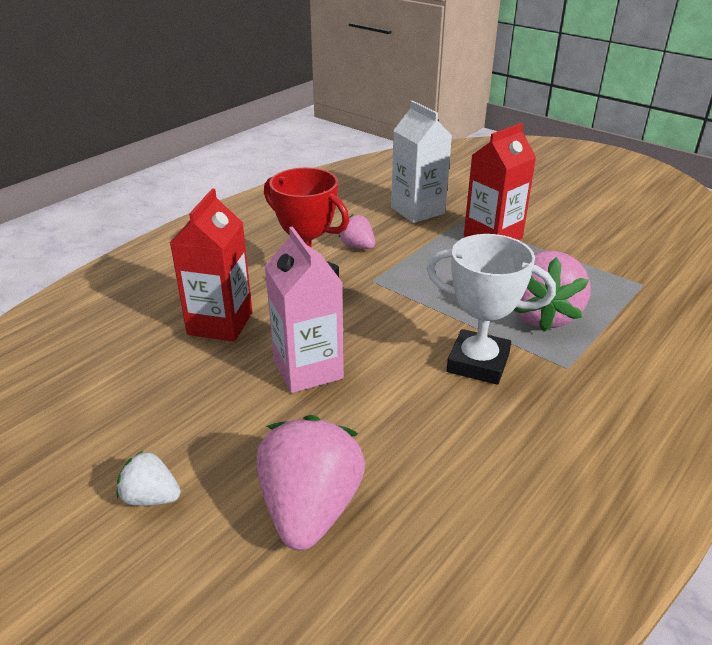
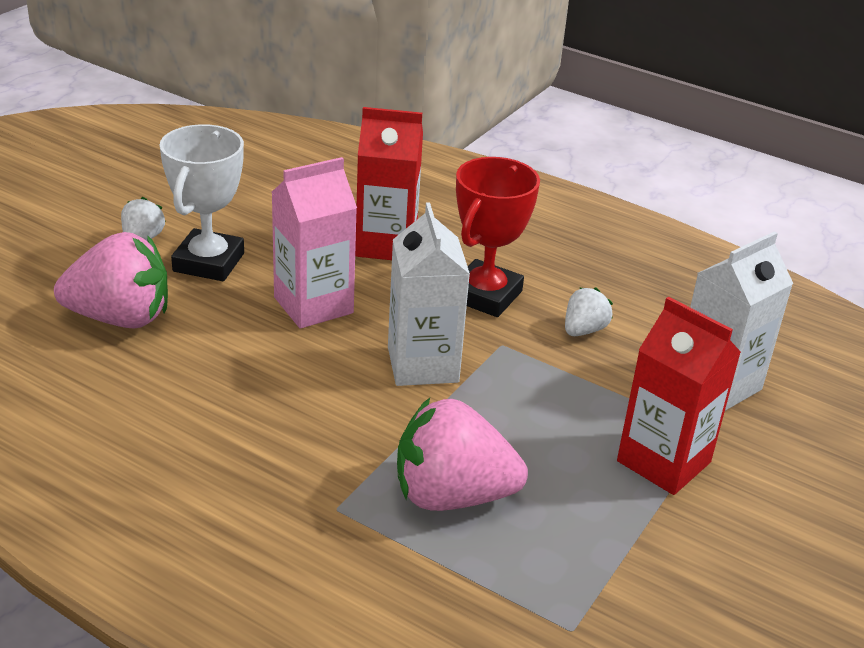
camera: 80 degrees right, 0 degrees up
(358, 246) = (583, 330): pink strawberry -> white strawberry
(396, 317) = (422, 364): none -> white carton
(478, 363) = (337, 428): white trophy -> white trophy (208, 262)

